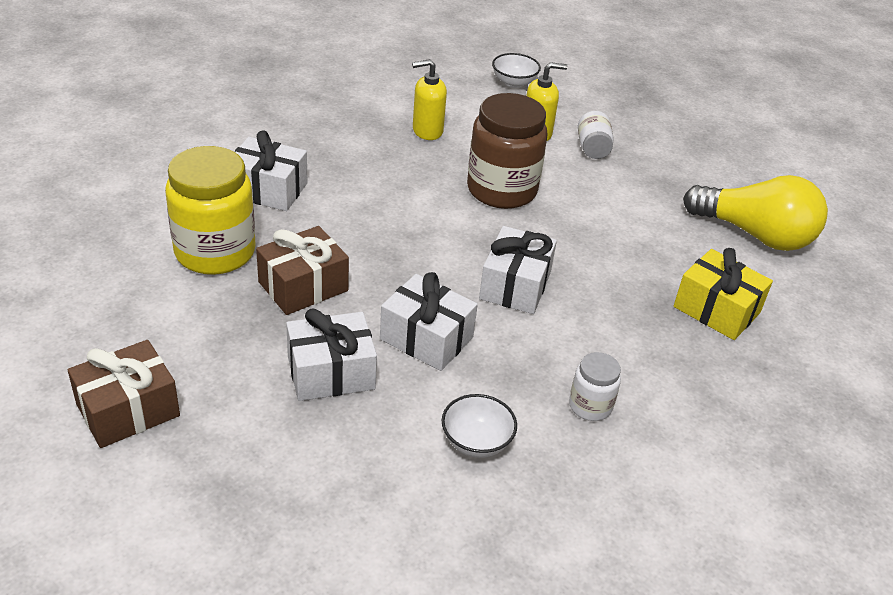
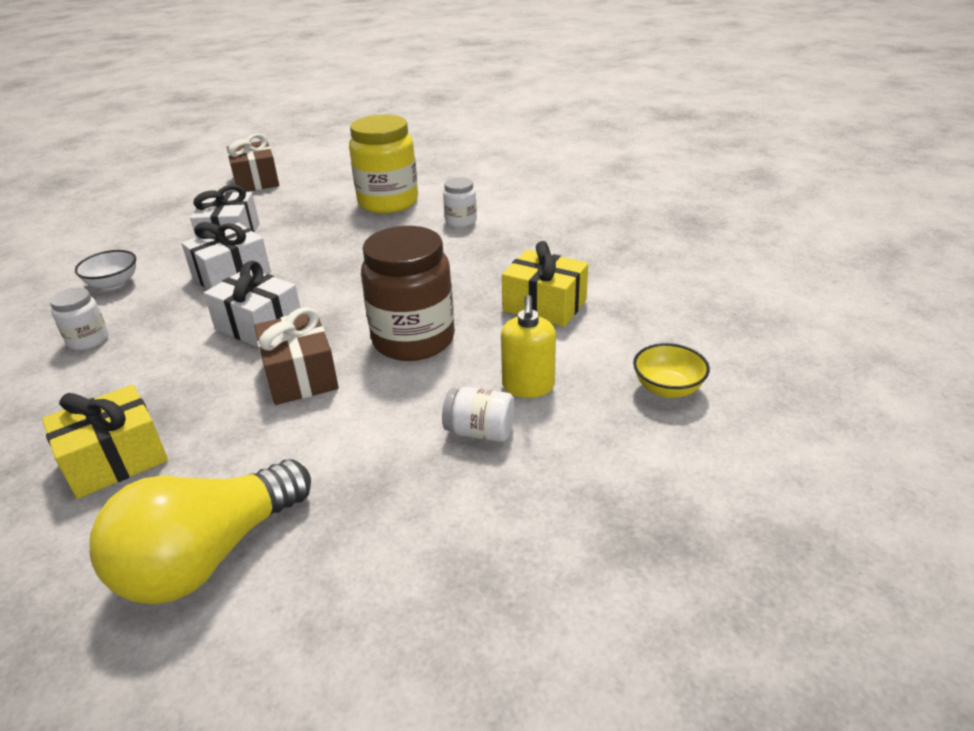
camera: 110 degrees right, 5 degrees down
(268, 190) = (461, 221): white gift -> white jar
(303, 286) = (328, 231): brown gift -> brown gift (300, 375)
(427, 131) = (544, 305): yellow soap dispenser -> yellow gift
(514, 83) = (667, 388): white bowl -> yellow bowl

